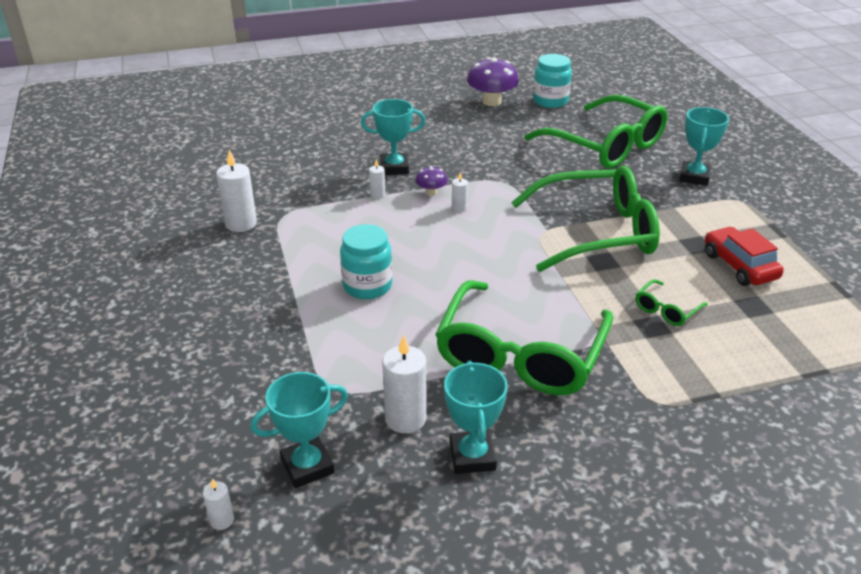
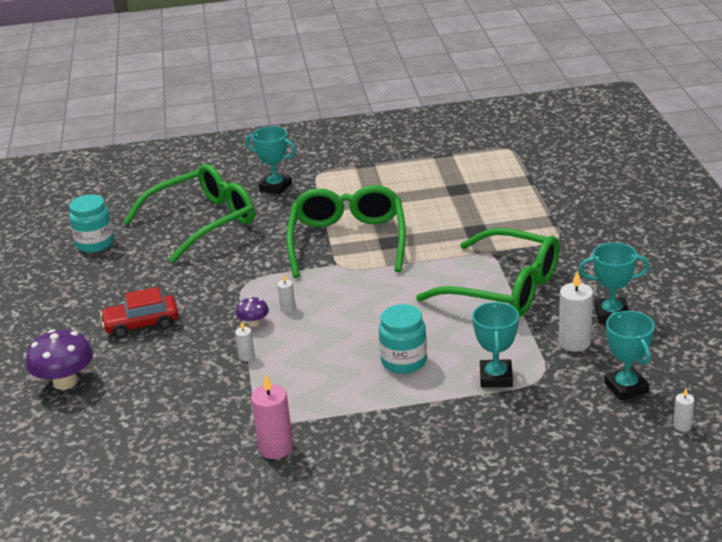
camera: 80 degrees left, 5 degrees down
(241, 224) = (275, 448): white candle -> pink candle
(394, 168) = (195, 345): turquoise trophy -> turquoise trophy (496, 377)
(491, 101) = (76, 279): purple mushroom -> purple mushroom (65, 382)
(666, 310) = (457, 223): green glasses -> none
(739, 266) = (408, 187): red car -> red car (141, 324)

